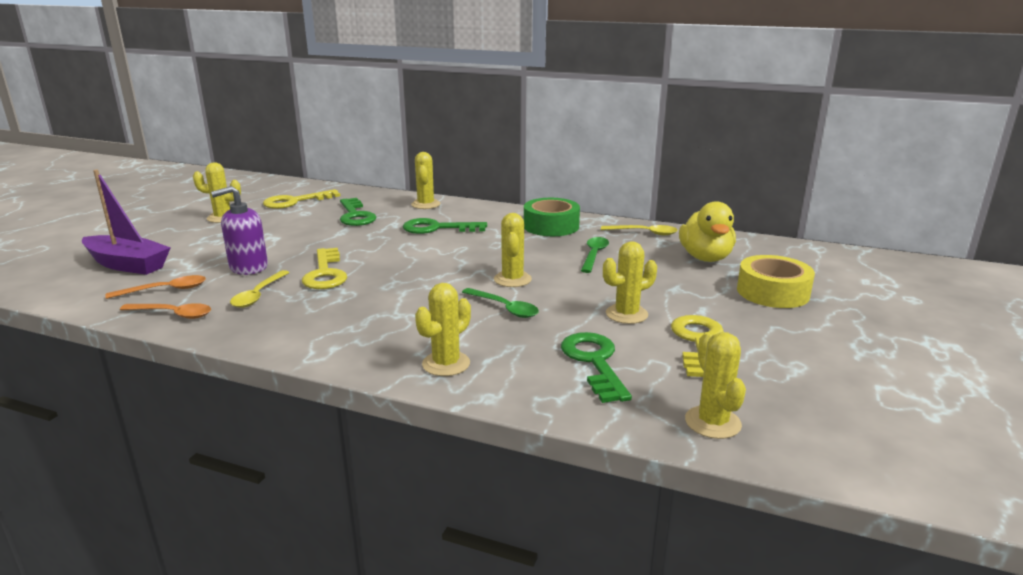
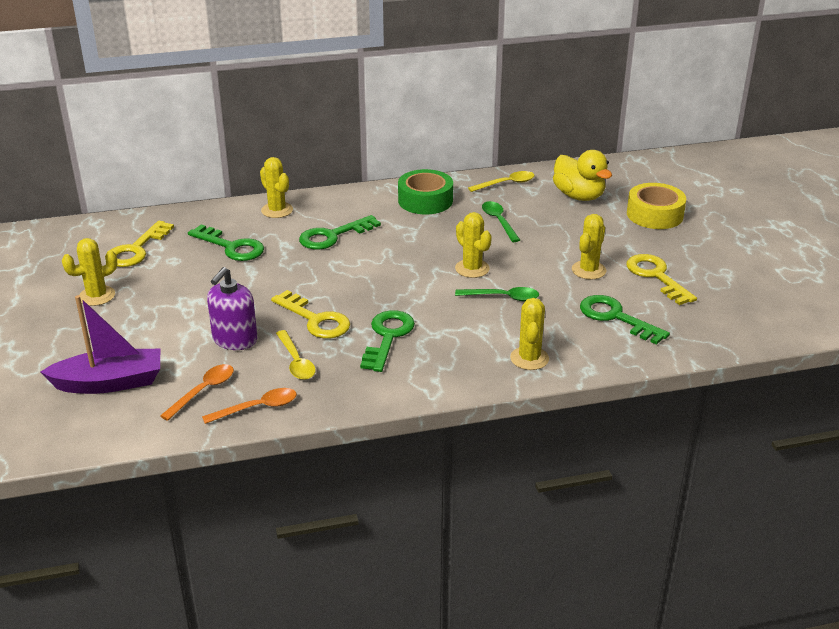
camera: 35 degrees left, 10 degrees up
(355, 303) = (387, 337): none -> green key
(712, 422) = (724, 331): yellow cactus -> none

